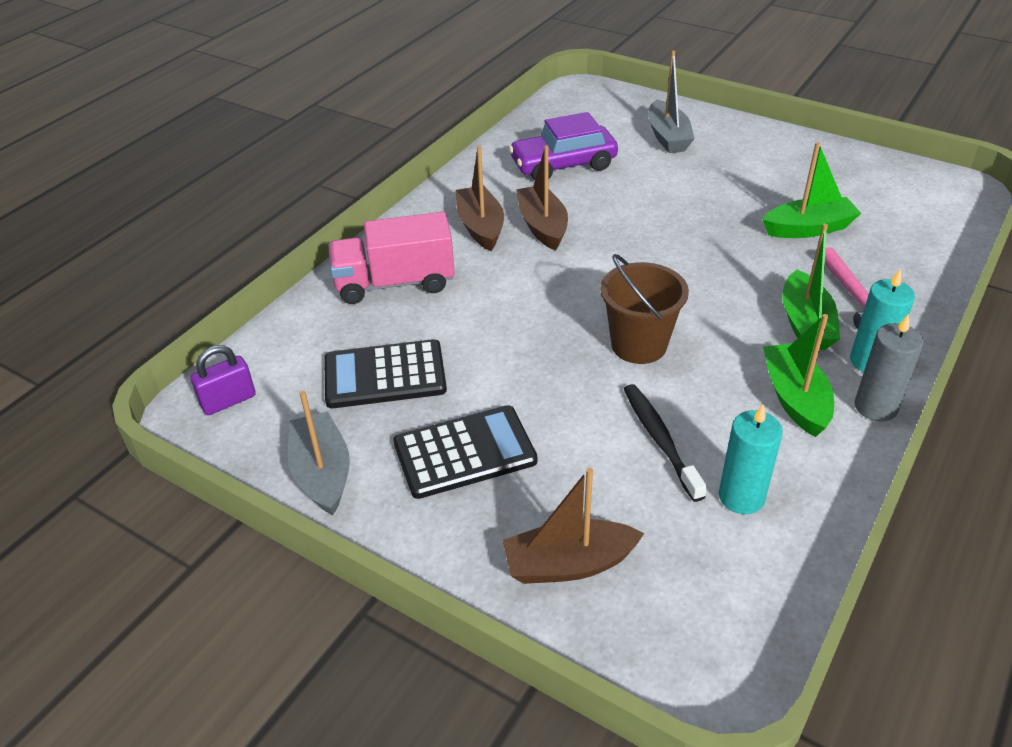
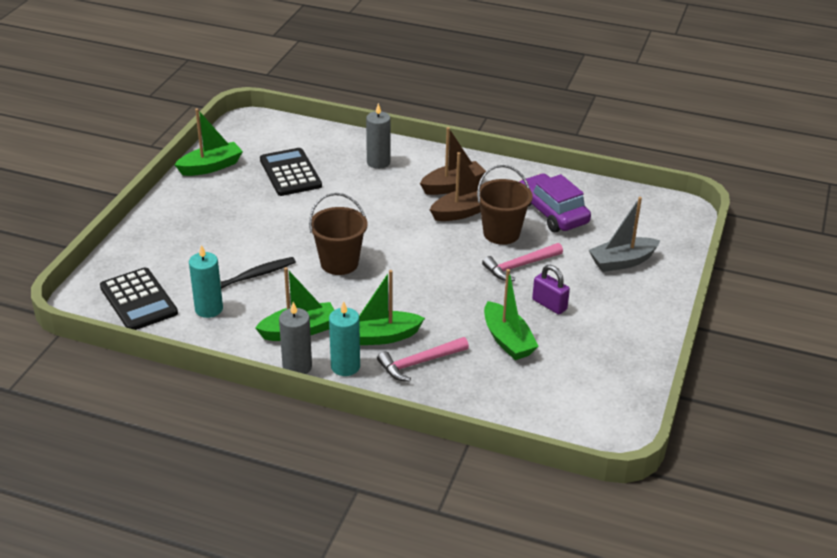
camera: 75 degrees right, 5 degrees down
(228, 401) = (260, 128): purple padlock -> purple padlock (549, 304)
(322, 473) = (211, 167): grey boat -> green boat
(395, 283) = (378, 162): pink truck -> grey candle
(464, 452) = (232, 208): black calculator -> black calculator (138, 300)
(568, 564) = (155, 251): brown boat -> none
(597, 205) = (501, 233): none -> brown bucket
(667, 201) = (520, 266): none -> pink hammer

